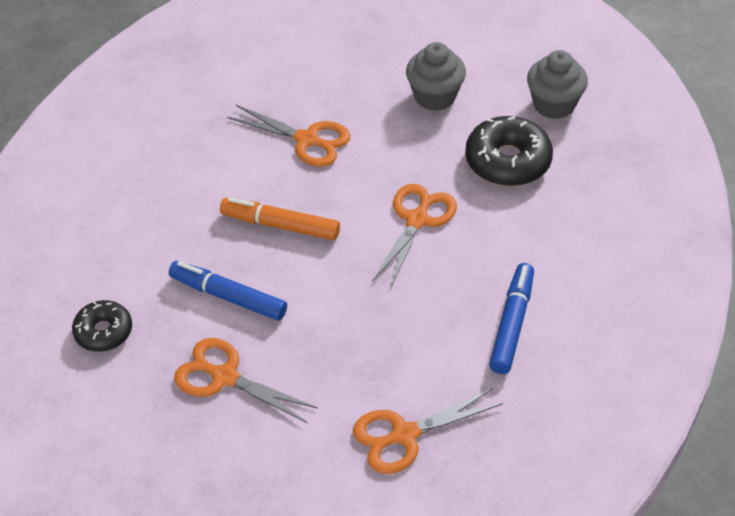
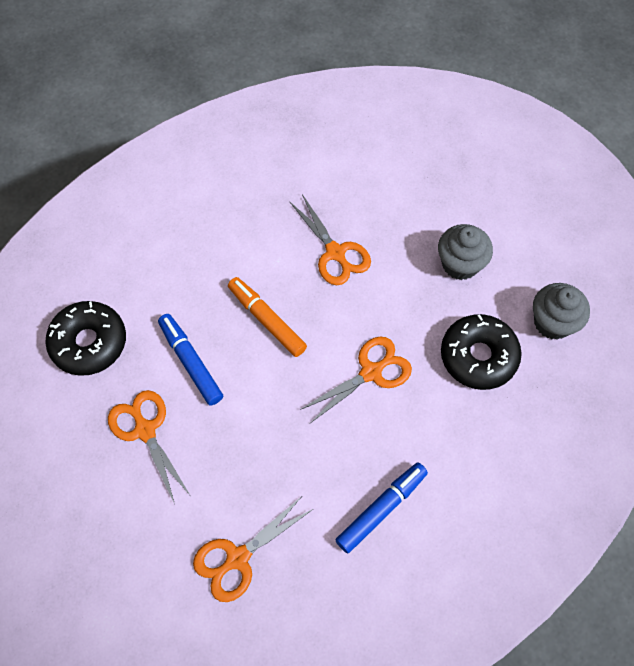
camera: 30 degrees right, 15 degrees up
(103, 332) = (89, 343): black donut -> black donut, size x1.62
(404, 435) = (238, 558): orange scissors -> orange scissors turned 45 degrees counterclockwise

